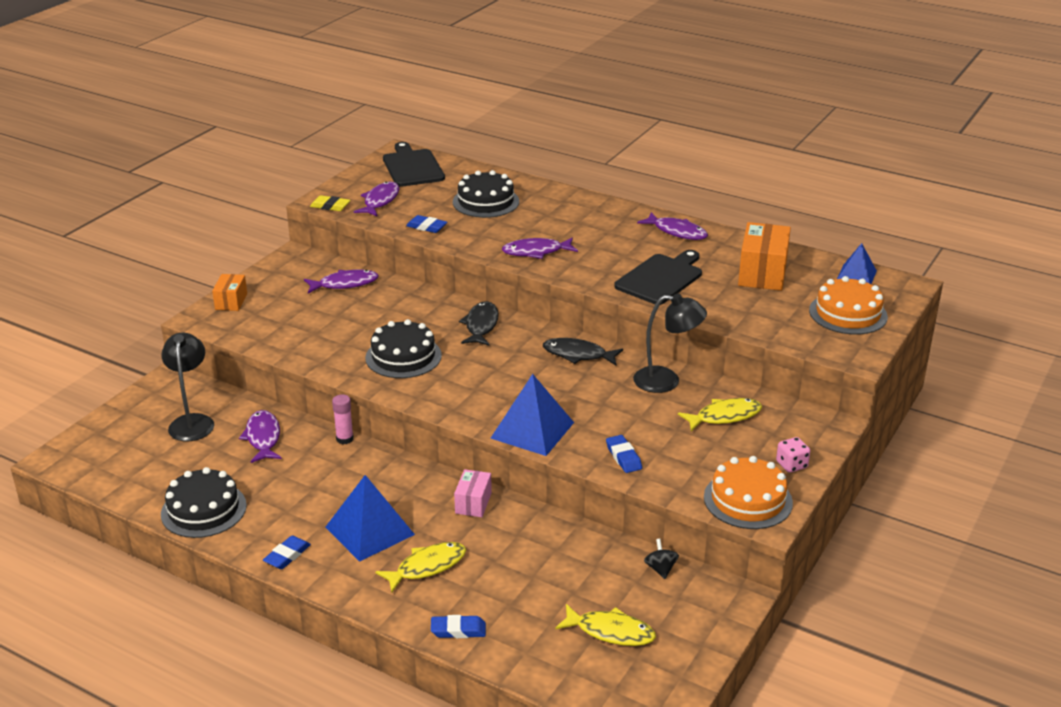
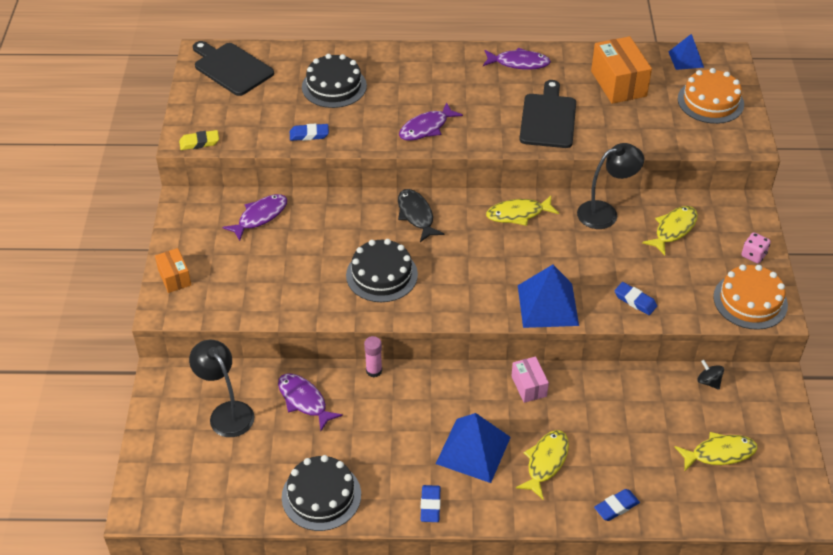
camera: 30 degrees left, 15 degrees up
(380, 201) = (239, 119): purple fish -> none
(578, 355) = (518, 214): black fish -> yellow fish

